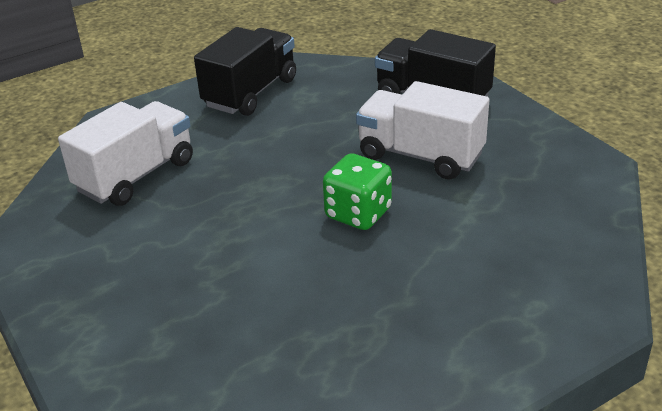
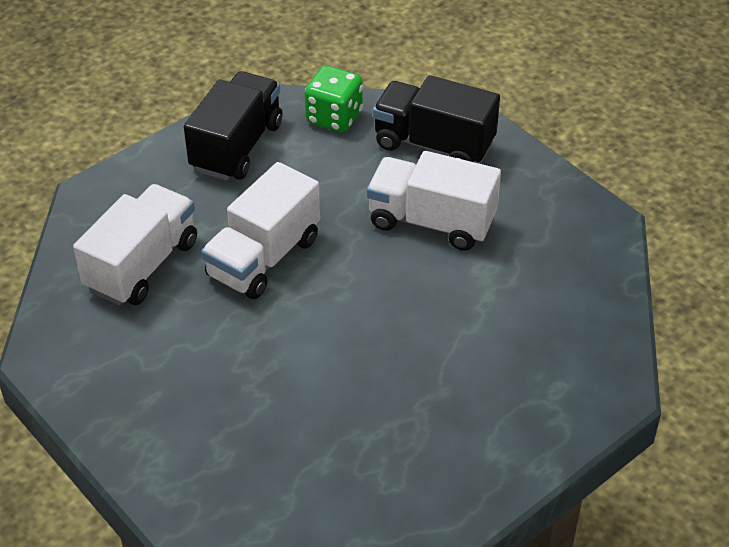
camera: 10 degrees left, 10 degrees up
(252, 176) = (264, 258): none -> white truck
(358, 214) = (380, 297): green dice -> green dice (334, 117)

